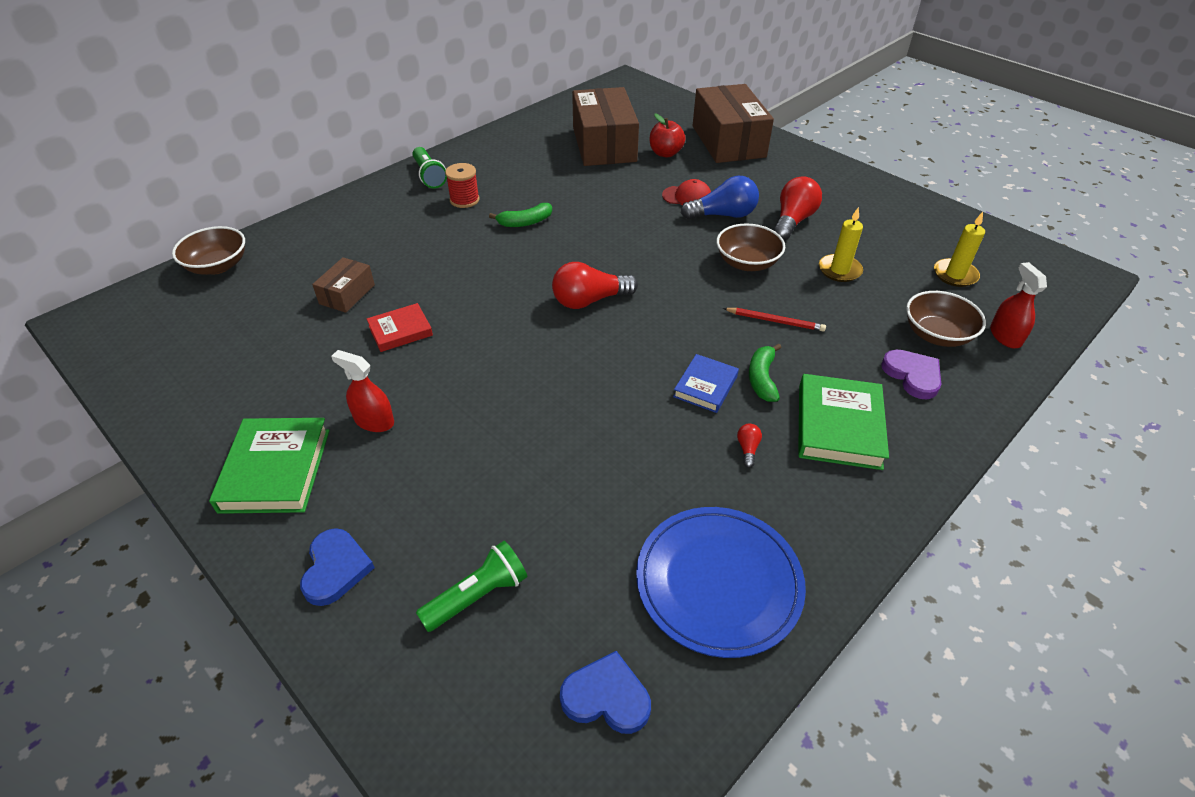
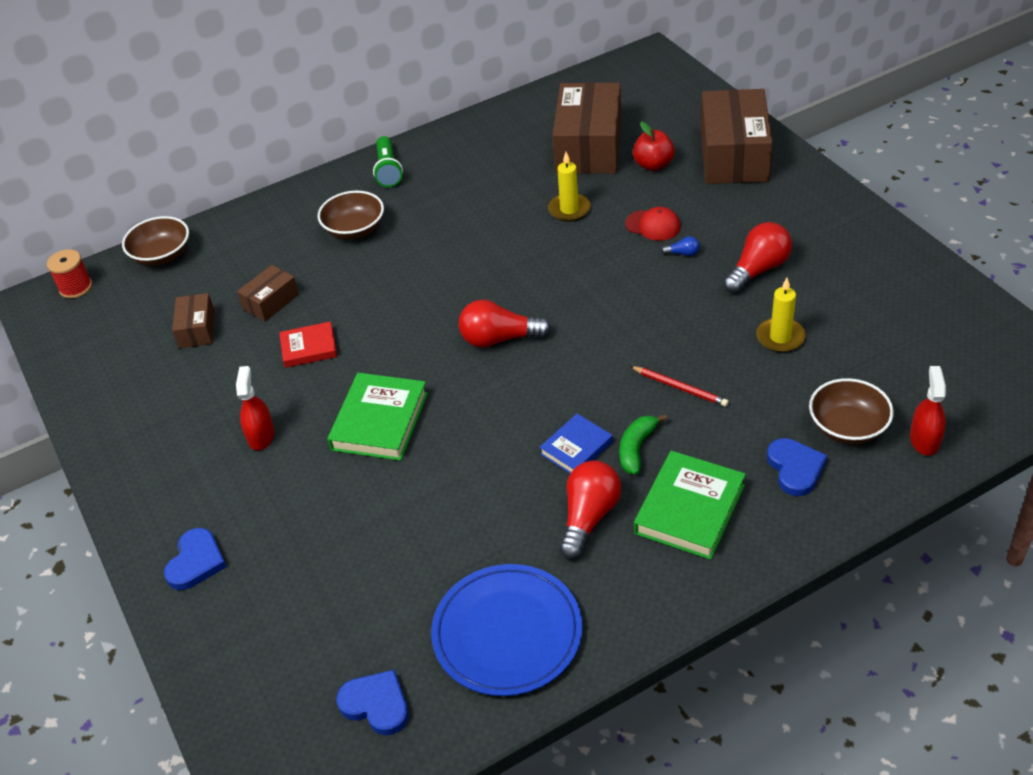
camera: 20 degrees right, 0 degrees up
(273, 328) = (197, 329): none -> brown box
(275, 470) = (168, 468): green book -> green book (379, 421)
(374, 421) = (261, 435): red spray bottle -> red spray bottle turned 45 degrees clockwise
(464, 200) = (415, 204): red spool -> red spool (76, 287)
(478, 595) = (302, 605): green flashlight -> none
(525, 222) = (467, 239): green banana -> none
(723, 215) = (683, 253): blue light bulb -> blue light bulb, size x0.44
(747, 263) = (682, 316): brown bowl -> brown bowl (354, 230)
(747, 449) = (588, 517): red light bulb -> red light bulb, size x2.29
(912, 375) = (795, 468): purple heart -> blue heart
(955, 275) = (910, 360): yellow candle -> yellow candle (569, 209)

